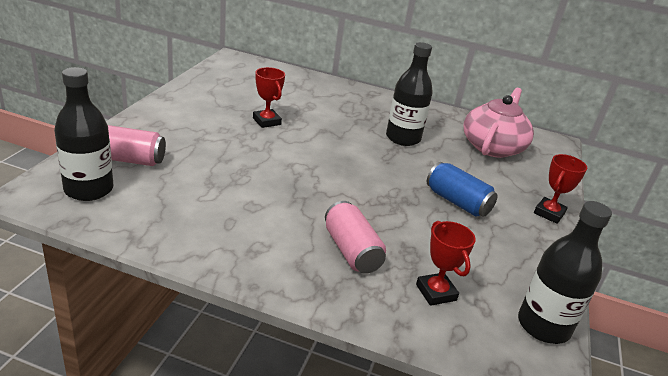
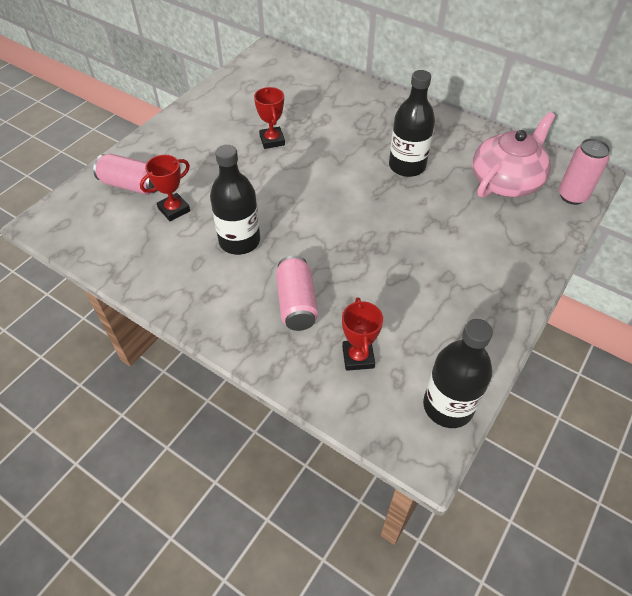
camera: 20 degrees right, 20 degrees up
(89, 189) = (90, 218): black bottle -> black bottle (239, 241)
(457, 202) = (429, 253): blue can -> none
(549, 213) = (526, 274): red trophy -> red trophy (174, 210)
(551, 155) = (572, 196): none -> pink can

